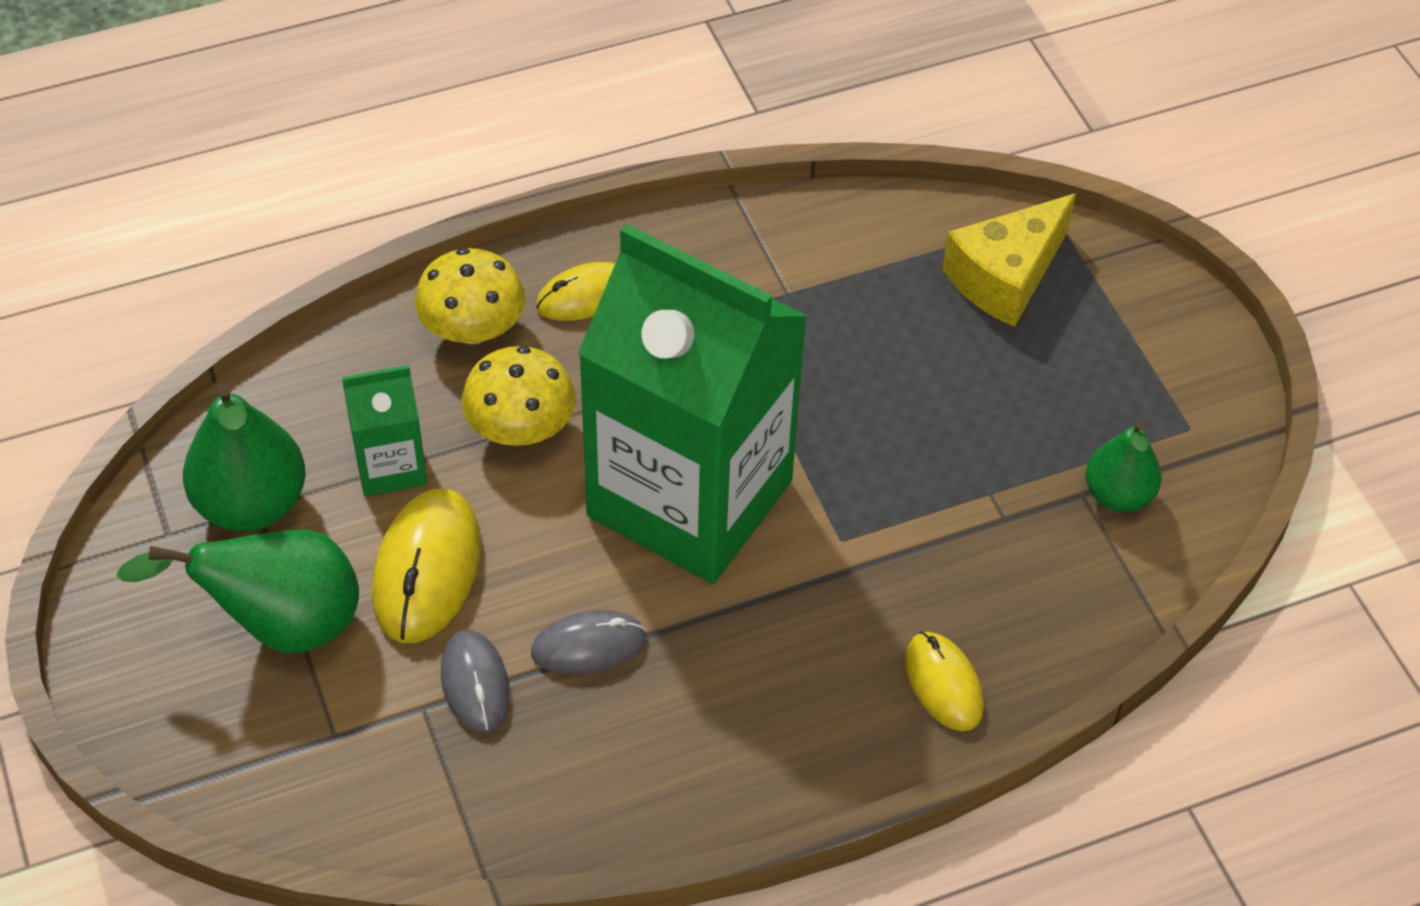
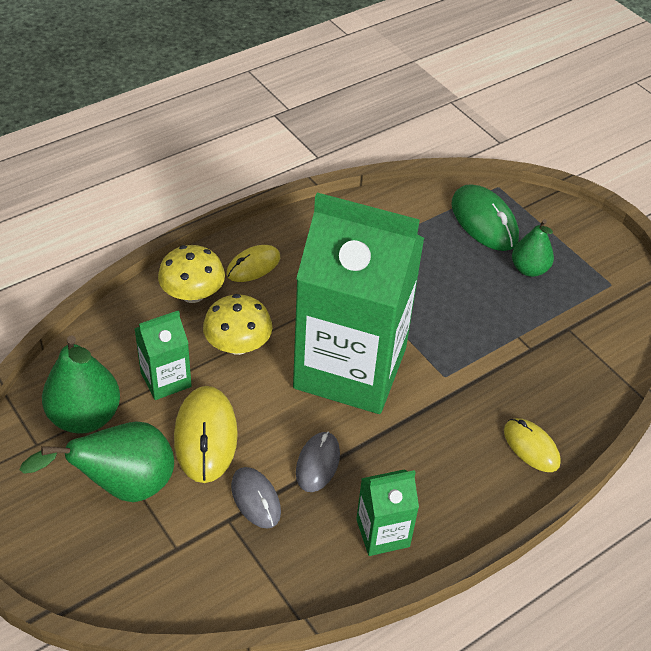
camera: 15 degrees left, 5 degrees down
(588, 645) = (317, 463): grey mouse -> grey mouse turned 45 degrees counterclockwise
(655, 774) = (382, 533): none -> green carton
(1006, 277) = (484, 221): yellow cheese -> green mouse
(1118, 495) = (587, 326): green pear -> green pear (529, 269)

